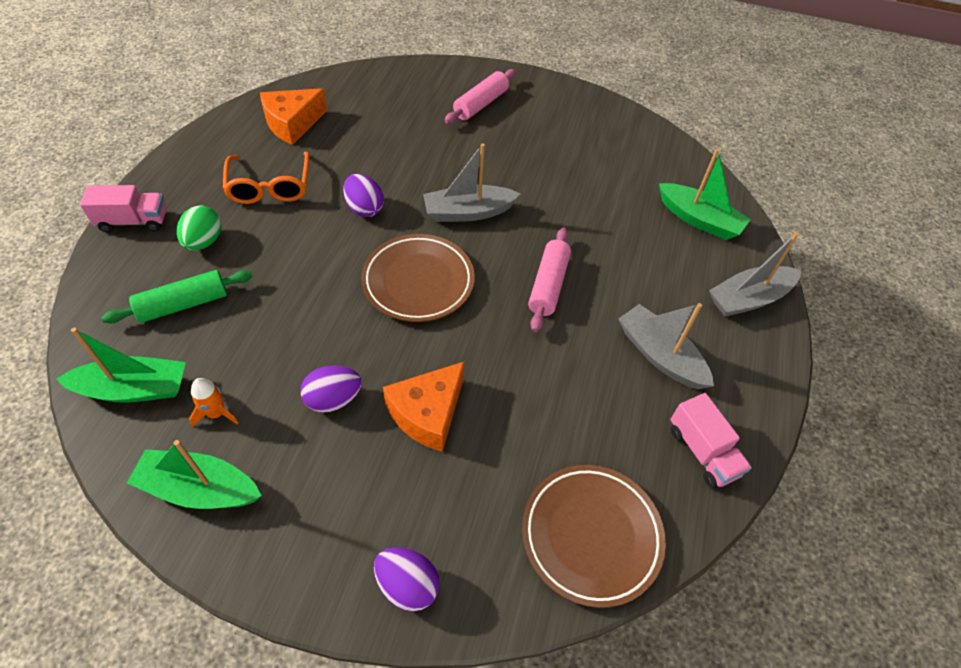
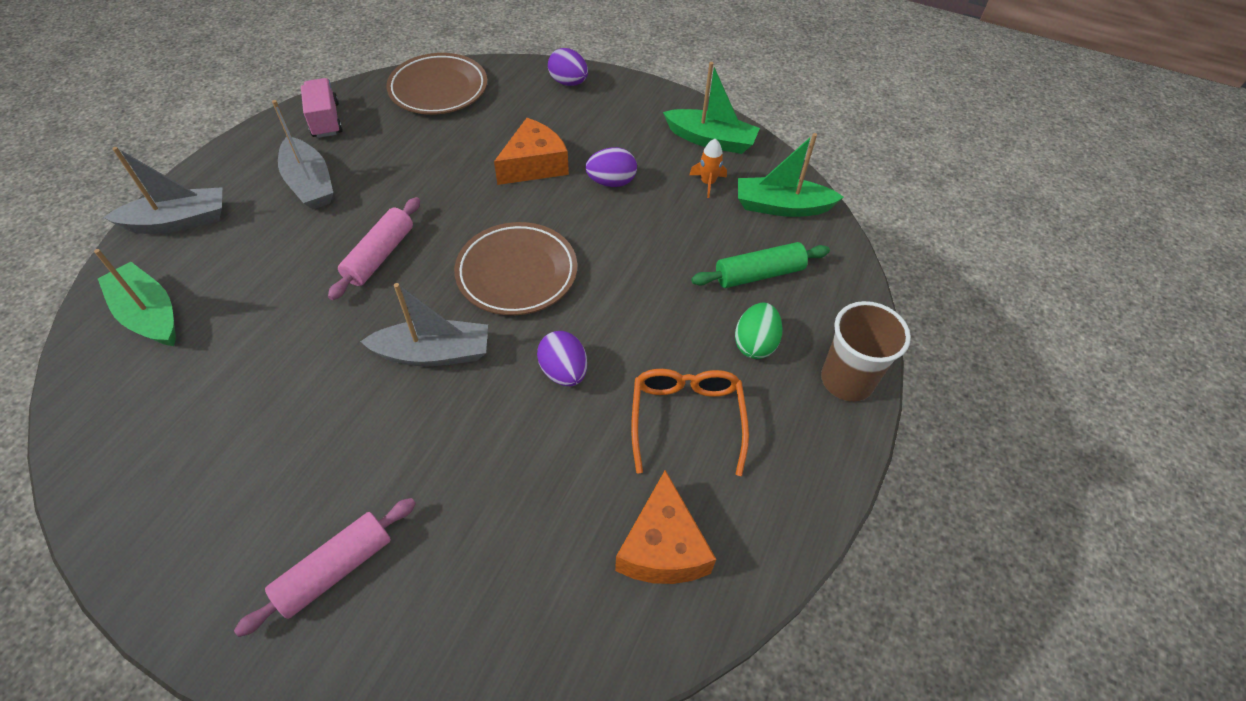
camera: 170 degrees left, 0 degrees up
(133, 221) = (847, 380): pink truck -> brown cup
(292, 124) = (662, 547): orange cheese -> orange cheese turned 120 degrees clockwise

